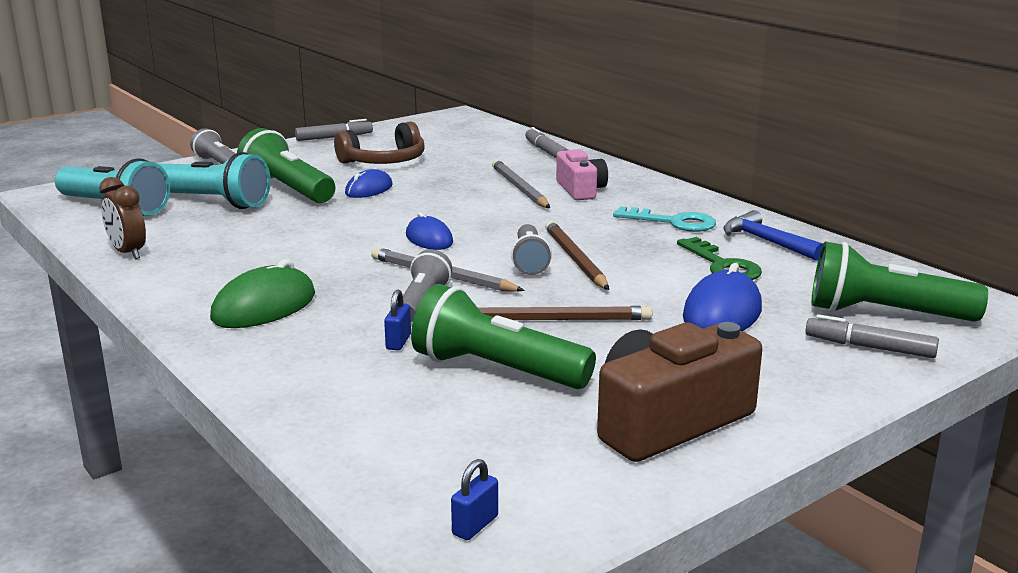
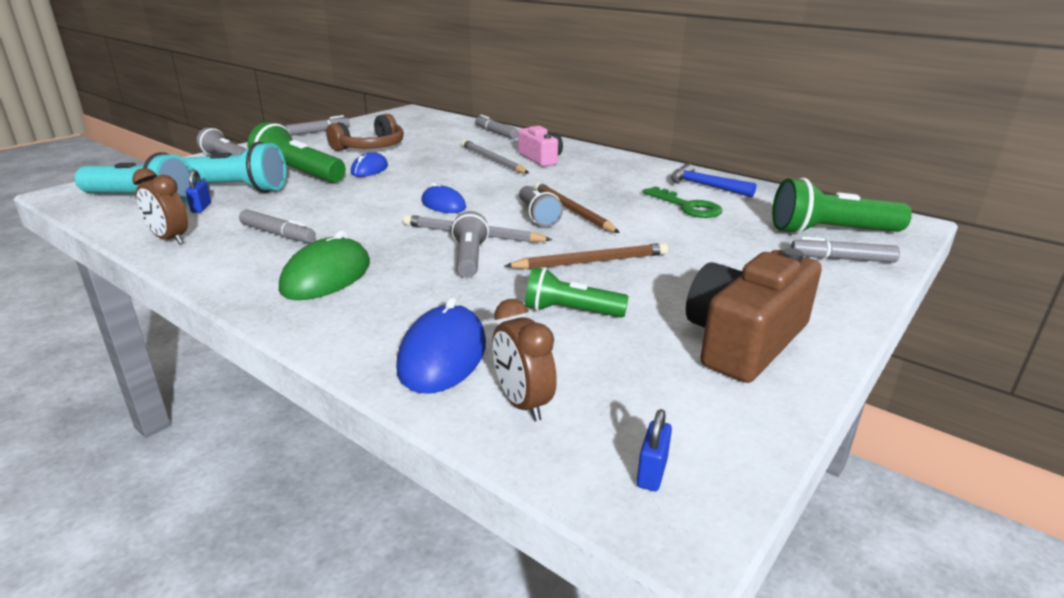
camera: 15 degrees left, 5 degrees up
(236, 257) = (278, 234): none -> grey marker
(390, 450) = (522, 403): none -> brown clock
(398, 342) = (468, 296): blue padlock -> blue padlock (201, 208)
(496, 370) = (570, 311): green flashlight -> green flashlight, size x0.62
(673, 222) = (627, 177): turquoise key -> none
(722, 313) = (715, 243): blue mouse -> blue mouse (443, 355)

